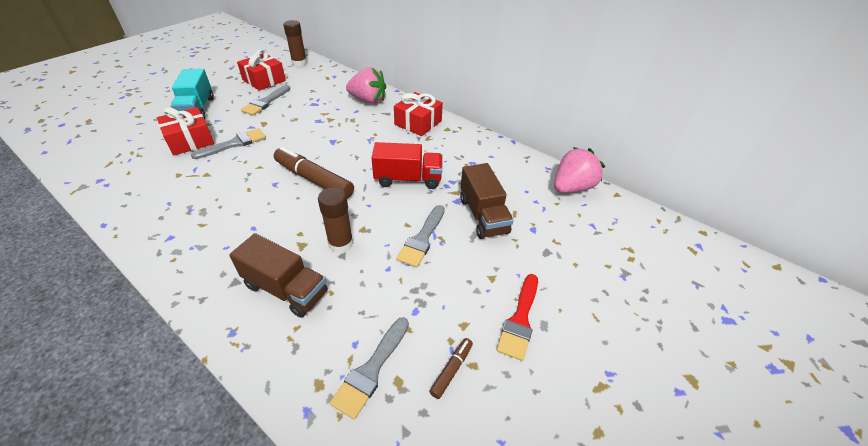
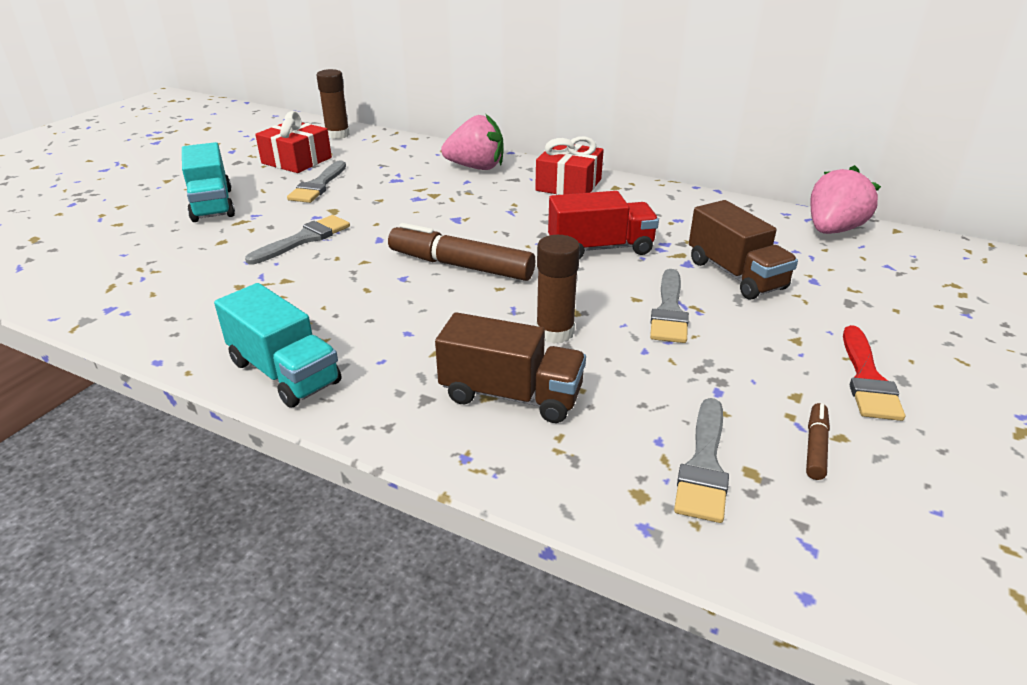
camera: 10 degrees left, 10 degrees down
(167, 246) = (284, 372): none -> turquoise truck
(190, 140) = (229, 243): red gift -> none

